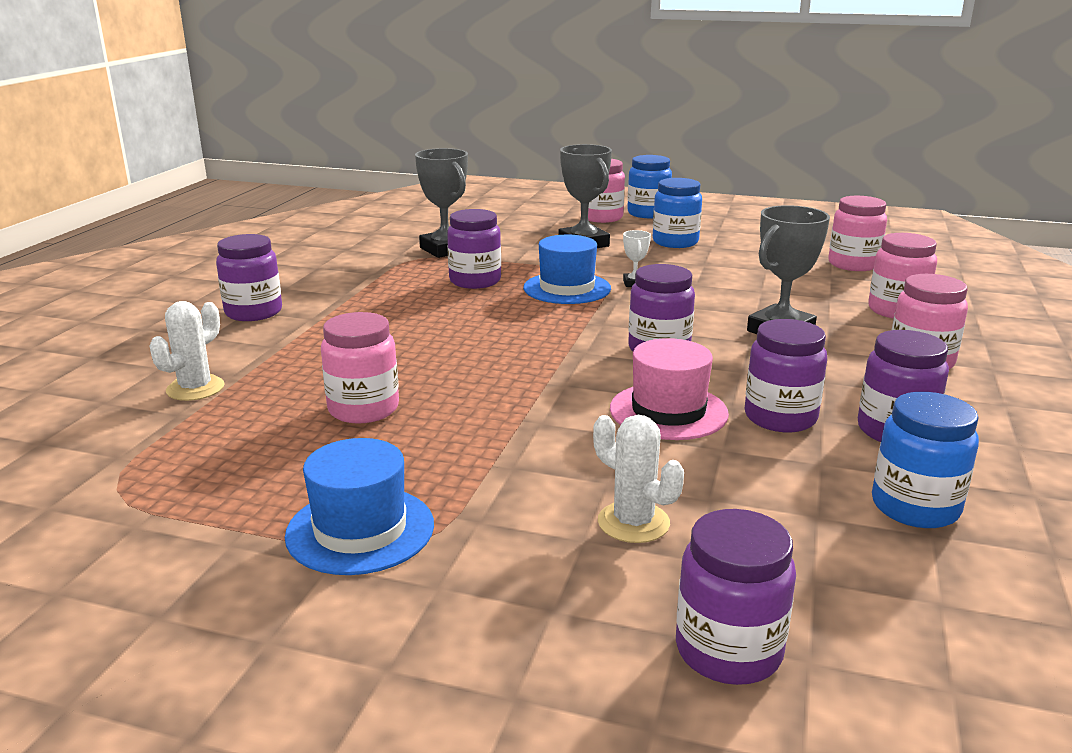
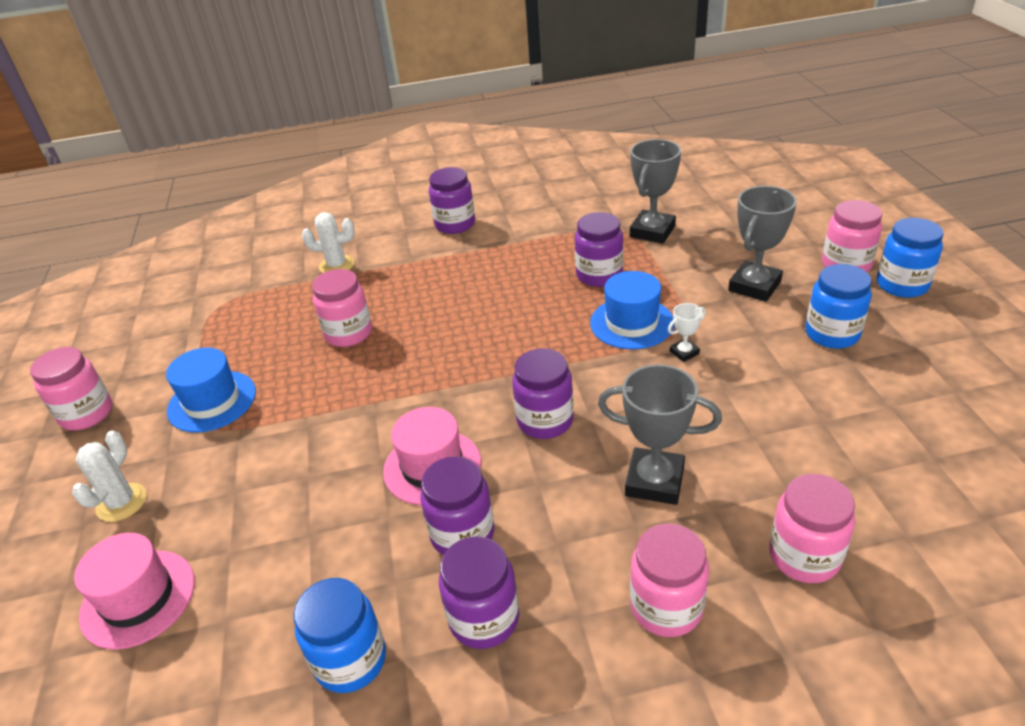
camera: 65 degrees right, 15 degrees up
(633, 522) = (263, 506): white cactus -> white cactus (121, 502)
(728, 651) = (138, 598): purple jar -> pink hat
(853, 264) = (928, 482): pink jar -> pink jar (87, 414)

